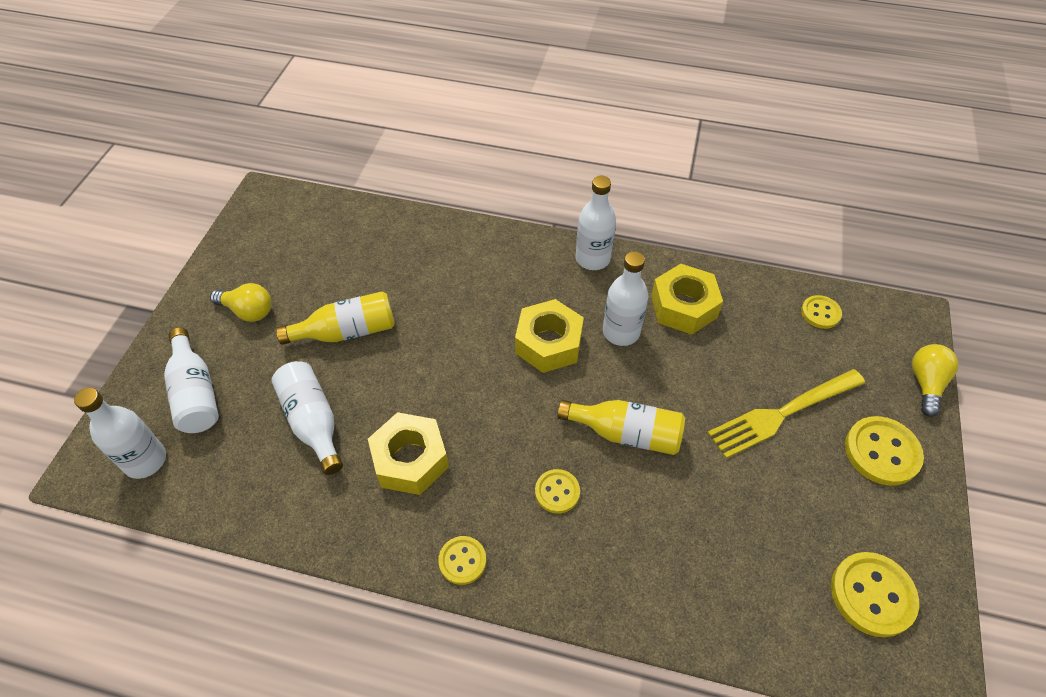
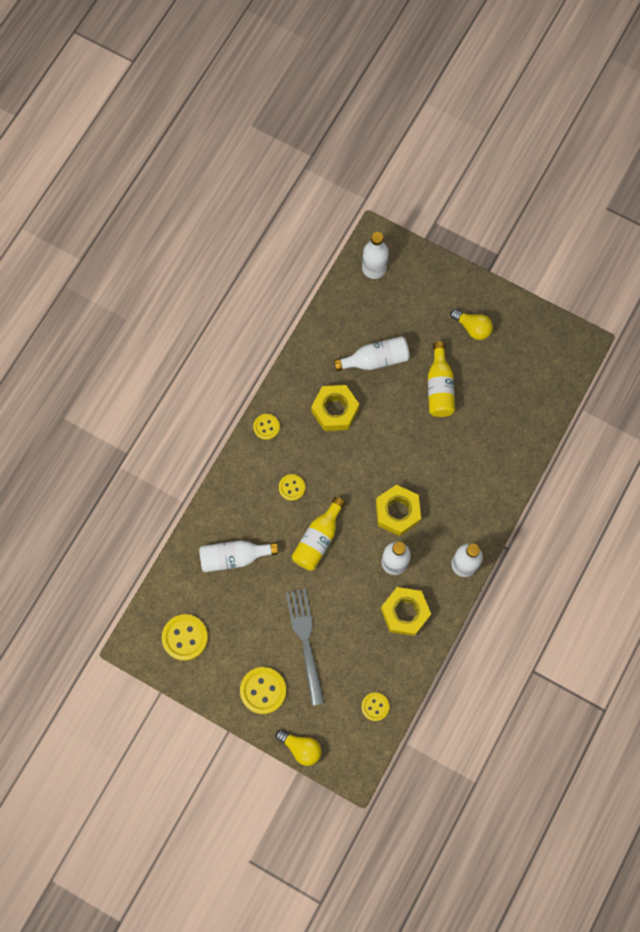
camera: 105 degrees right, 20 degrees up
(196, 393) = (414, 295): white bottle -> white bottle (234, 557)
(248, 311) = (472, 328): yellow light bulb -> yellow light bulb turned 90 degrees counterclockwise
(782, 413) = (305, 641): yellow fork -> grey fork

